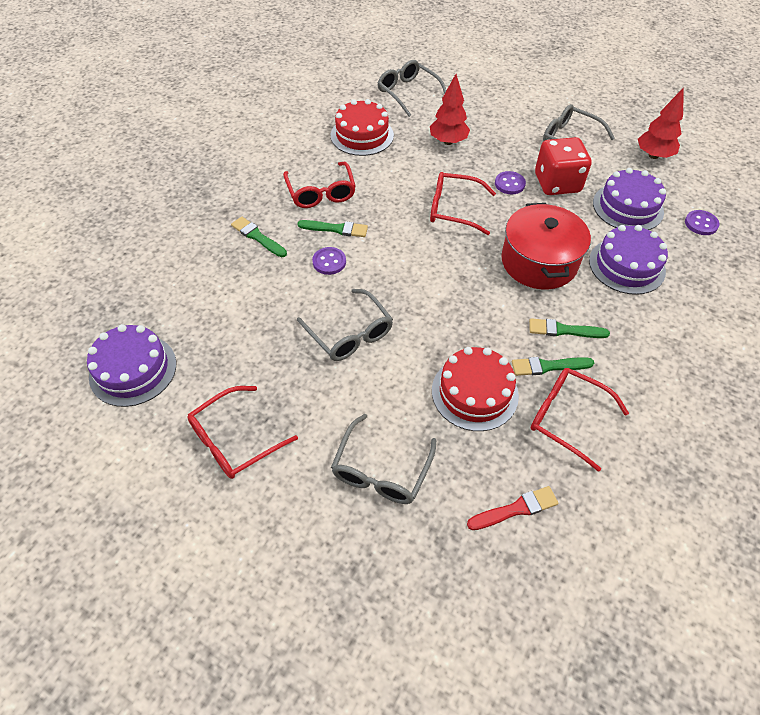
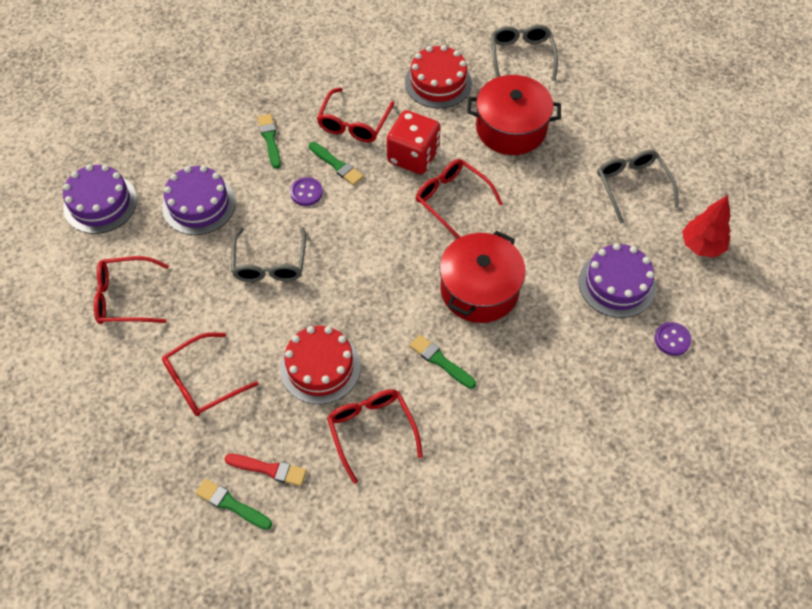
camera: 35 degrees right, 5 degrees up
(381, 470) = (202, 381): grey glasses -> red glasses
(448, 141) = (511, 128): red tree -> red pot
(509, 184) = (527, 201): purple button -> none
(548, 366) = (397, 382): green brush -> green brush (231, 504)
(557, 183) = (572, 224): red dice -> red dice (413, 156)
(626, 266) = (555, 338): purple cake -> purple cake (199, 205)

